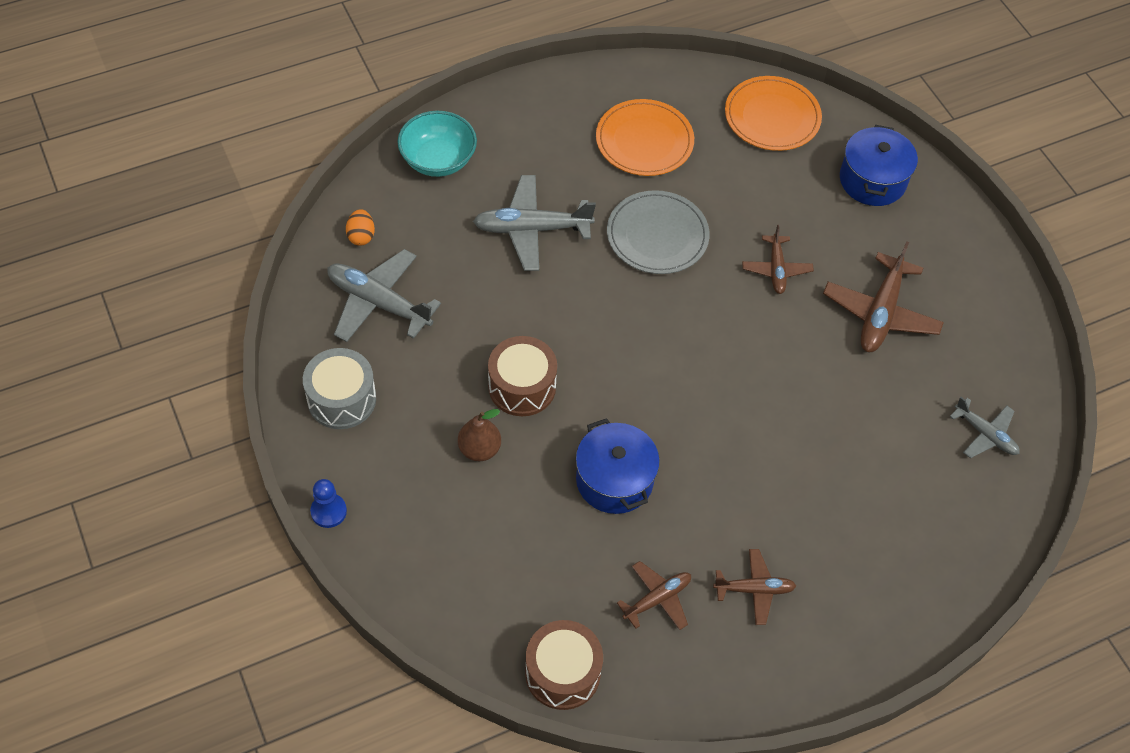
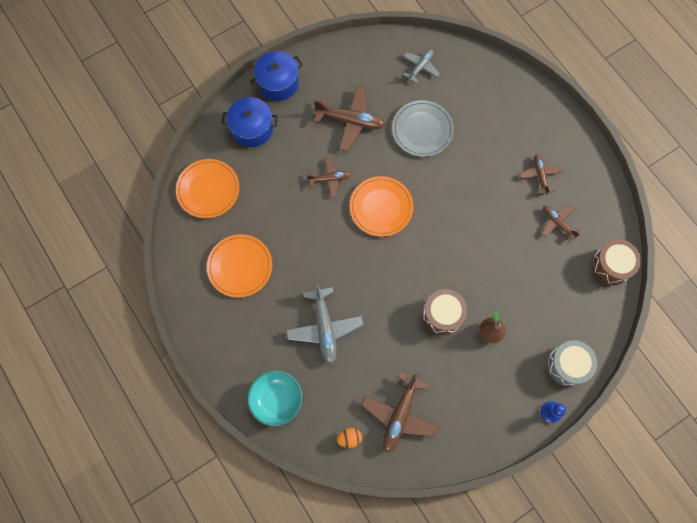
camera: 95 degrees left, 15 degrees up
(342, 399) = (474, 422): grey drum -> grey drum (567, 365)
(379, 303) = (399, 414): grey plane -> brown plane
(614, 480) = (492, 254): blue pot -> blue pot (278, 83)
(657, 235) = (316, 250): grey plate -> grey plate (422, 130)
(719, 331) = (381, 207): none -> orange plate

